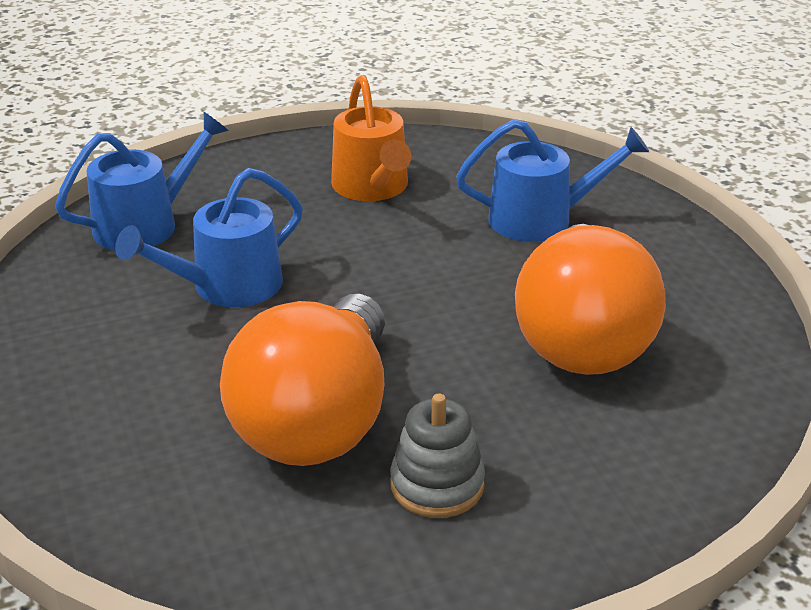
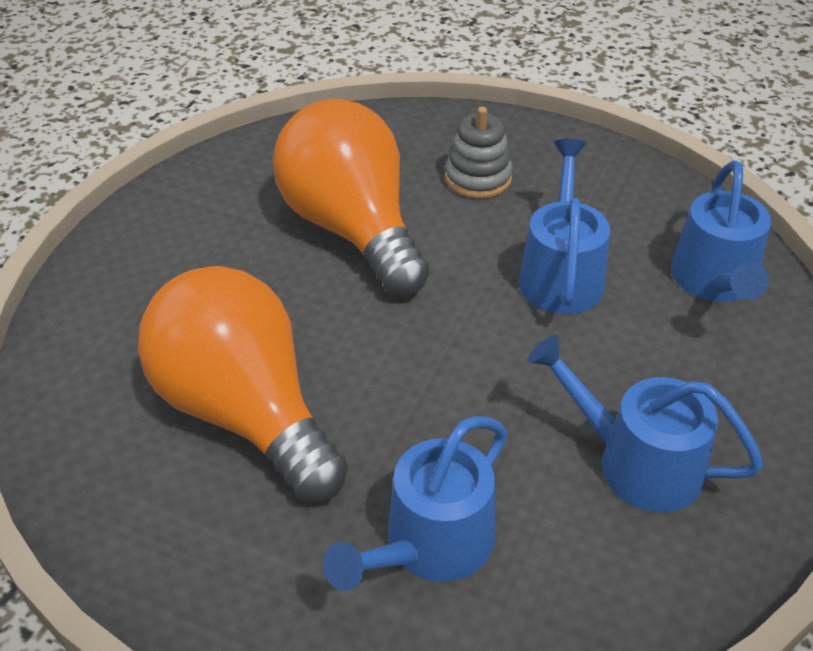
camera: 135 degrees right, 10 degrees up
(372, 187) = (637, 463): orange watering can -> blue watering can
(437, 485) = (232, 238): grey stacking toy -> grey stacking toy (478, 178)

